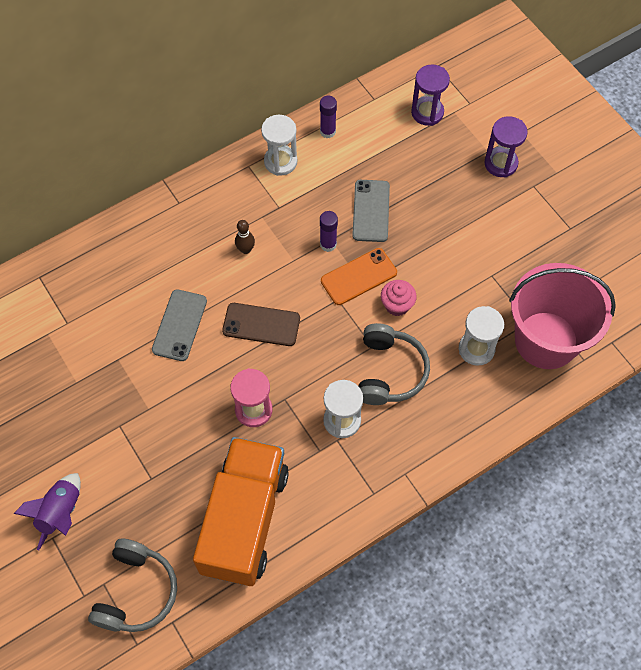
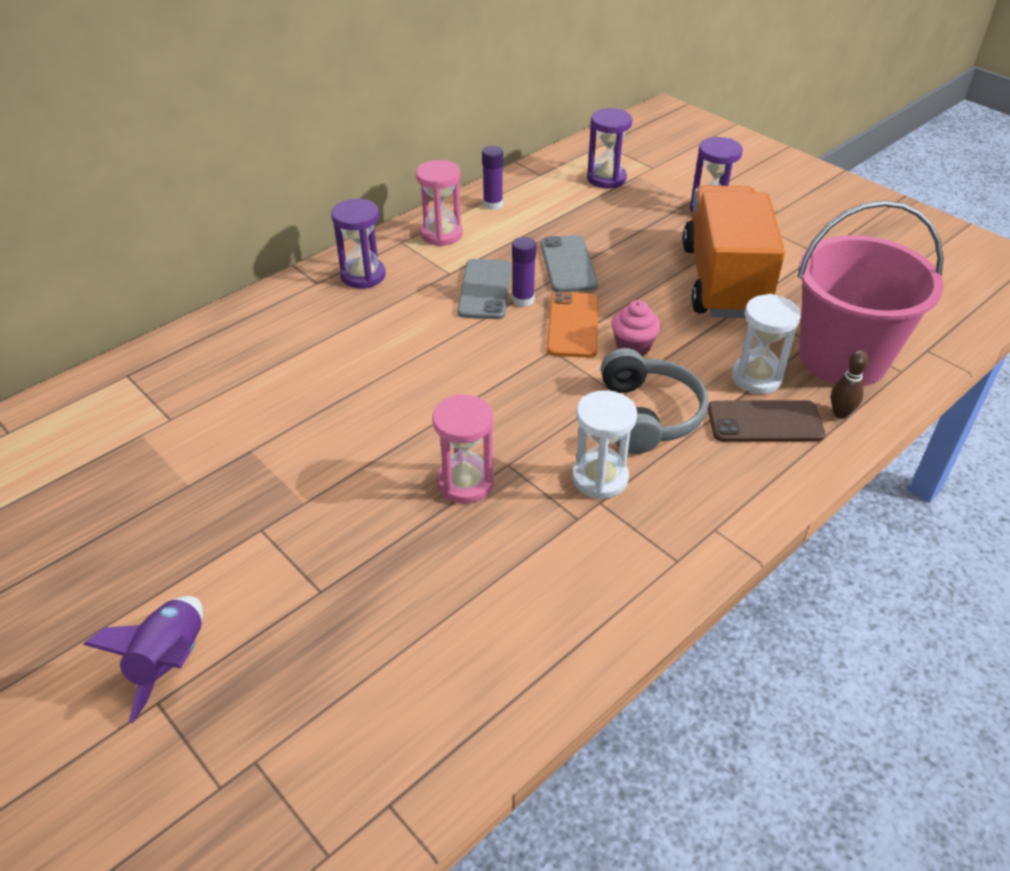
camera: 10 degrees left, 20 degrees down
(136, 592) = (316, 765): grey headphones -> none
(180, 325) = (337, 402): grey phone -> grey phone (485, 289)
(214, 200) = (363, 276): none -> purple hourglass
(244, 520) = (484, 626): orange truck -> orange truck (723, 281)
(245, 249) = (415, 316): brown bowling pin -> brown bowling pin (840, 413)
(261, 325) = (454, 387): brown phone -> brown phone (765, 422)
(280, 162) = (441, 234): white hourglass -> pink hourglass
(358, 276) = (573, 325): orange phone -> orange phone turned 45 degrees counterclockwise

